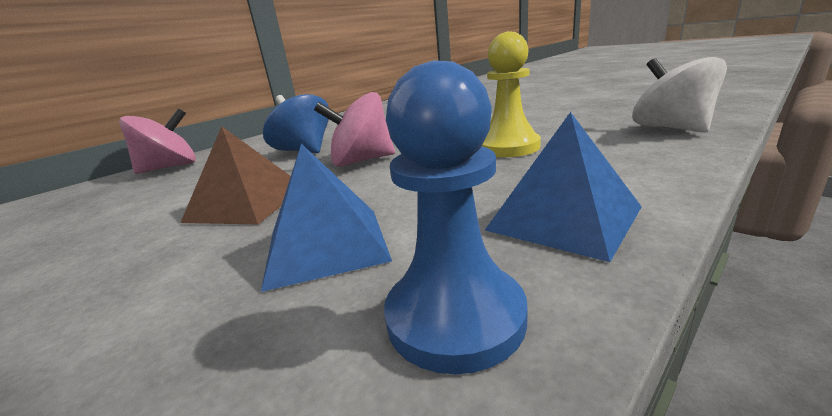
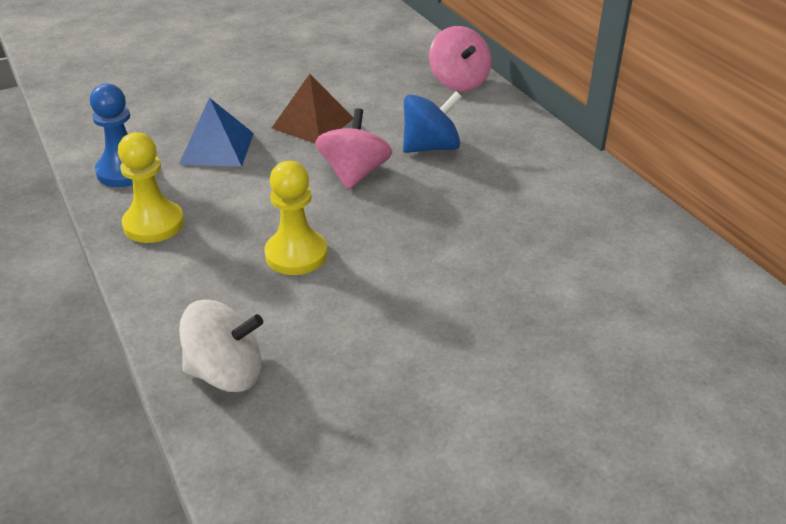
camera: 105 degrees right, 15 degrees up
(564, 218) = (153, 224): blue pyramid -> yellow pawn

